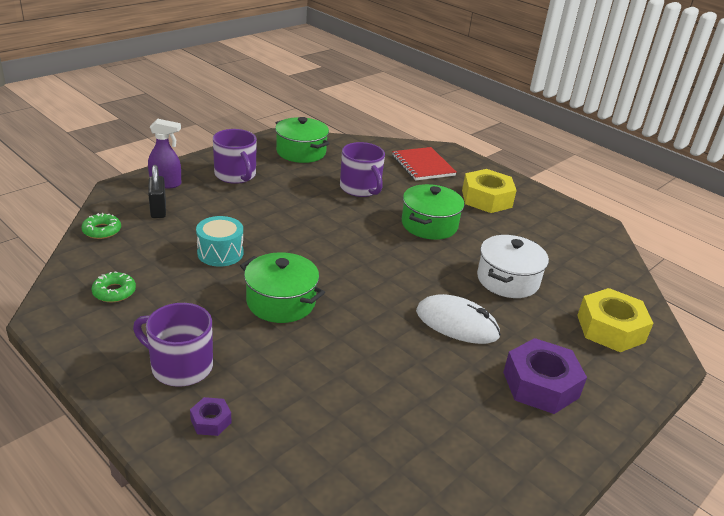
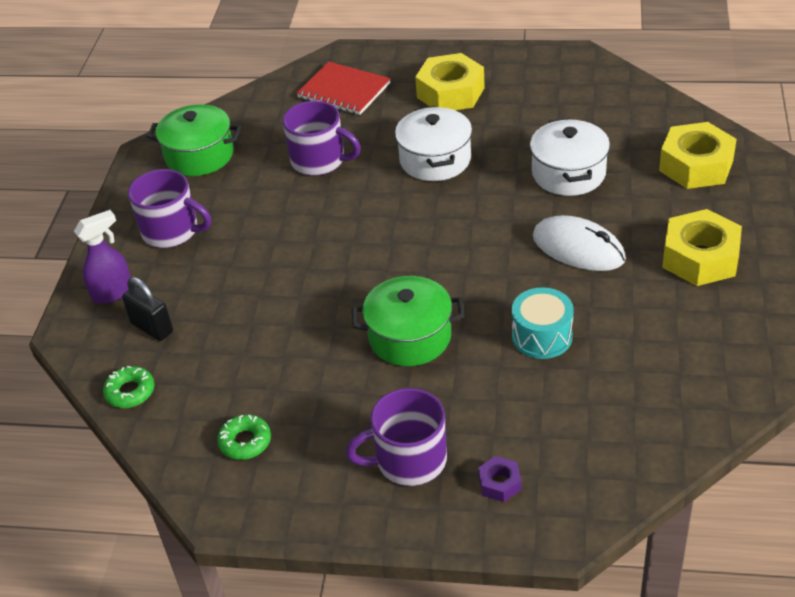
camera: 30 degrees left, 10 degrees up
(220, 253) = (285, 329): turquoise drum -> turquoise drum (542, 336)
(429, 225) = (435, 160): green pot -> white pot
(457, 324) = (578, 248): white mouse -> white mouse turned 45 degrees clockwise
(540, 385) = (700, 258): purple nut -> yellow nut

